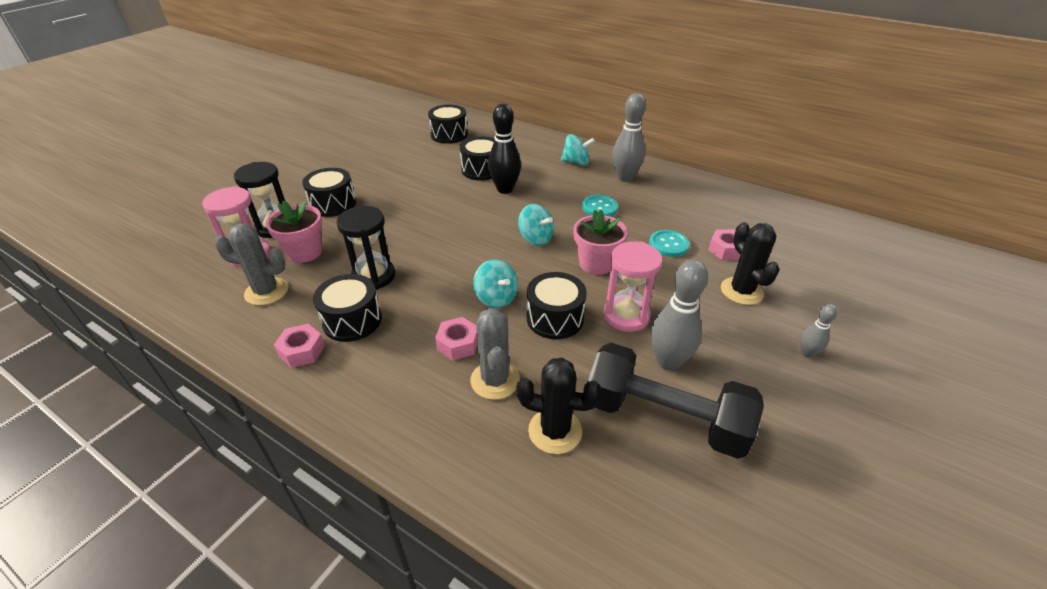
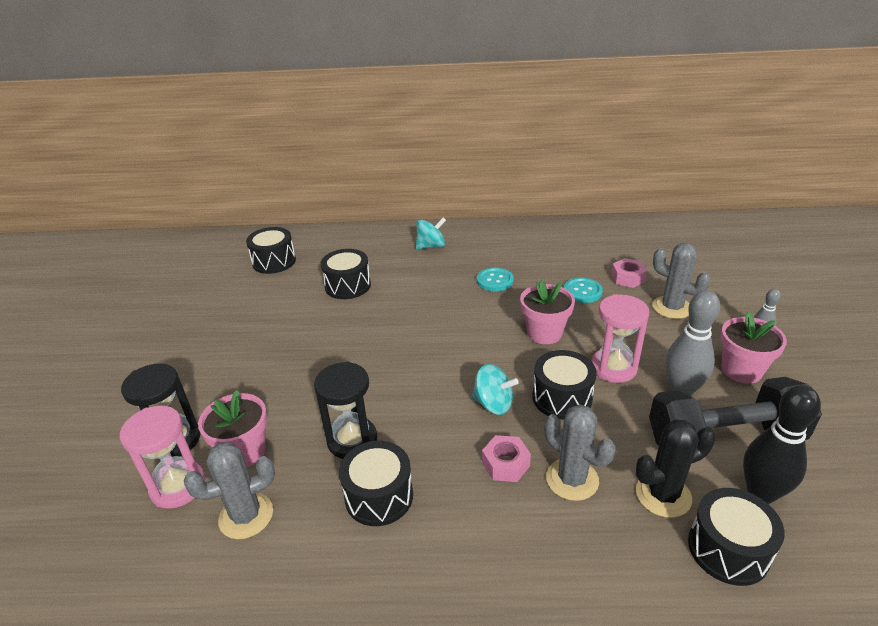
camera: 30 degrees left, 5 degrees down
(302, 351) = (359, 556): pink nut -> none
(333, 204) = (219, 385): black drum -> black drum (728, 549)
(505, 189) = (391, 296): black bowling pin -> black bowling pin (761, 493)
(535, 238) = (470, 332): turquoise spinning top -> none
(625, 177) = (488, 245): grey bowling pin -> none
(741, 291) = (672, 307): black cactus -> grey cactus
(750, 373) = (741, 370): none -> pink flower pot

